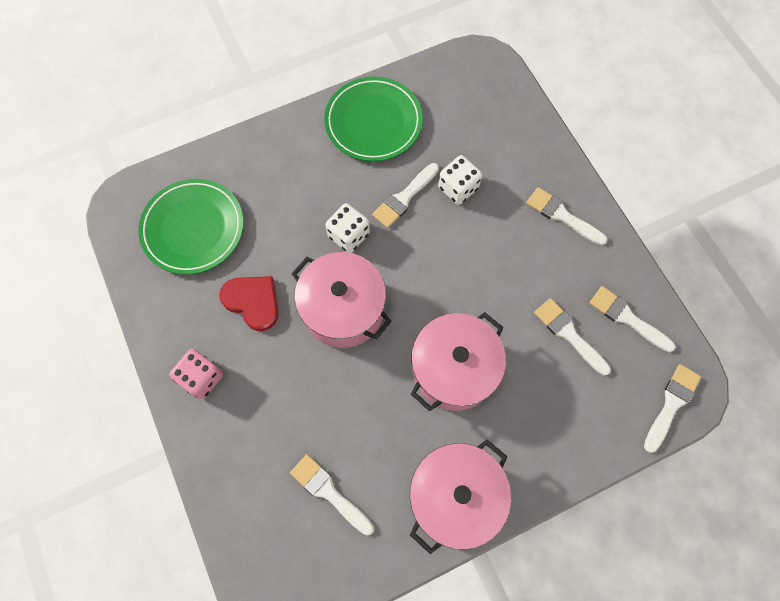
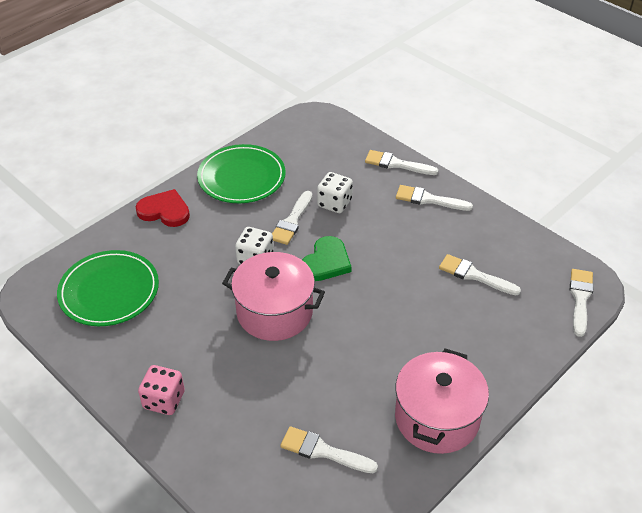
camera: 20 degrees left, 25 degrees down
(253, 302) = (189, 329): red heart -> red heart (164, 211)
(419, 263) = (326, 262): none -> green heart
(453, 369) = (391, 327): pink pot -> none
(627, 318) = (515, 252): white brush -> white brush (396, 164)

